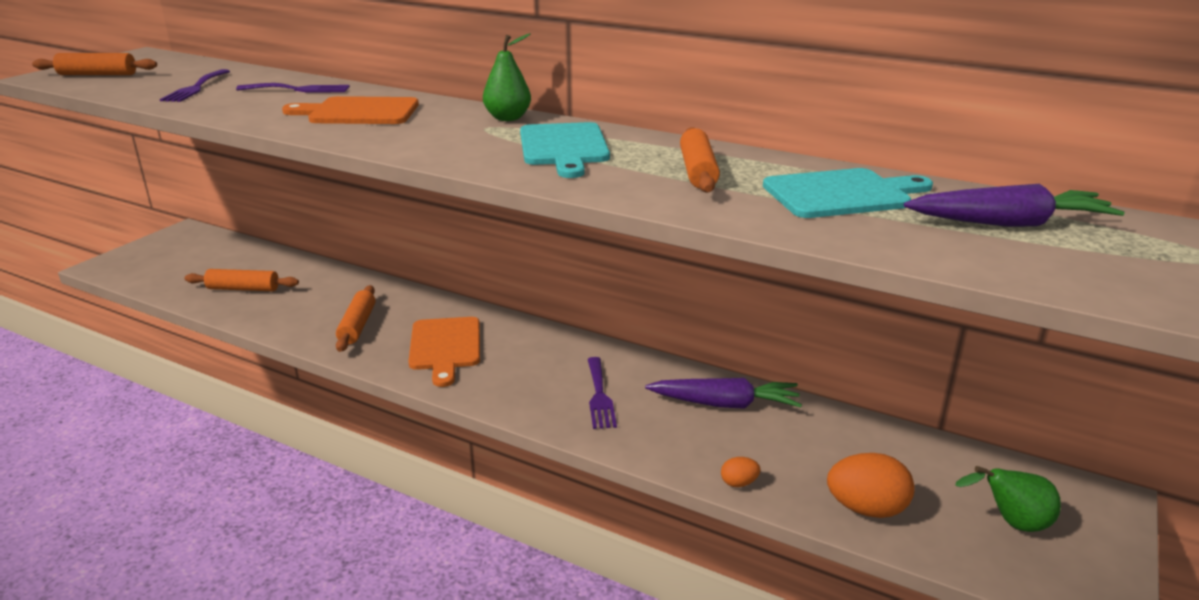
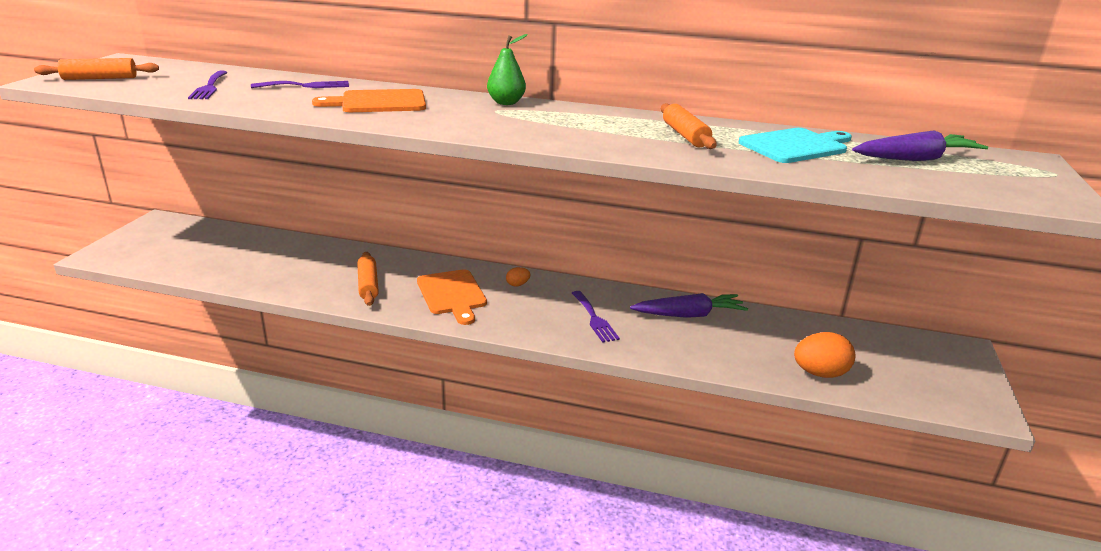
camera: 15 degrees left, 0 degrees up
(243, 289) = (246, 264): orange rolling pin -> none
(564, 147) = (571, 123): turquoise cutting board -> none
(739, 483) = (726, 367): orange egg -> orange egg (517, 284)
(1011, 523) = (914, 371): green pear -> none

